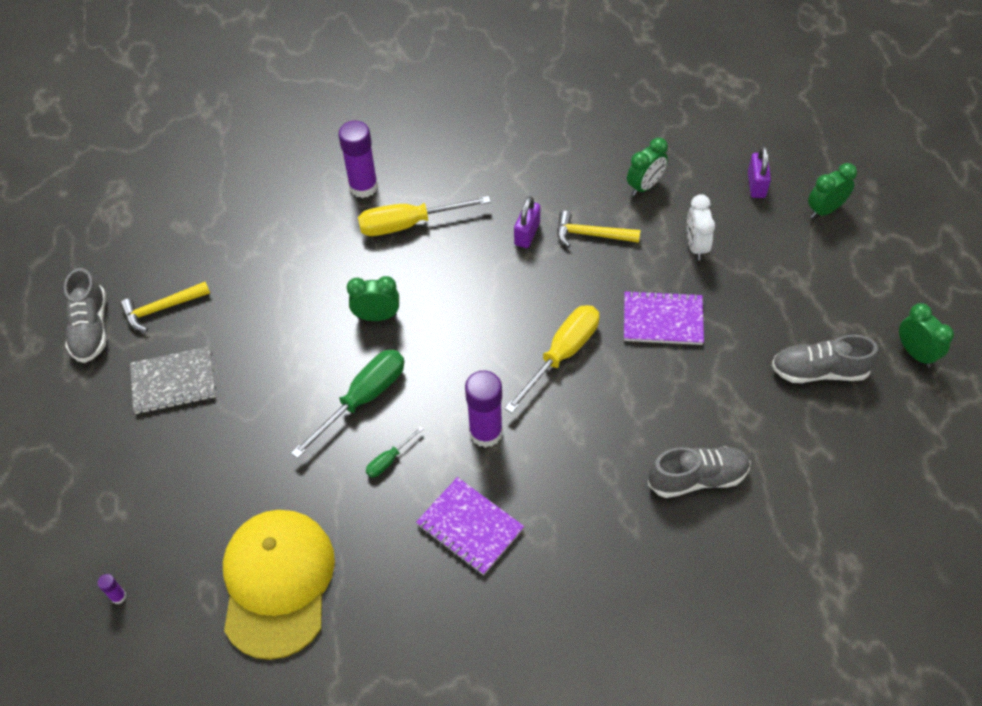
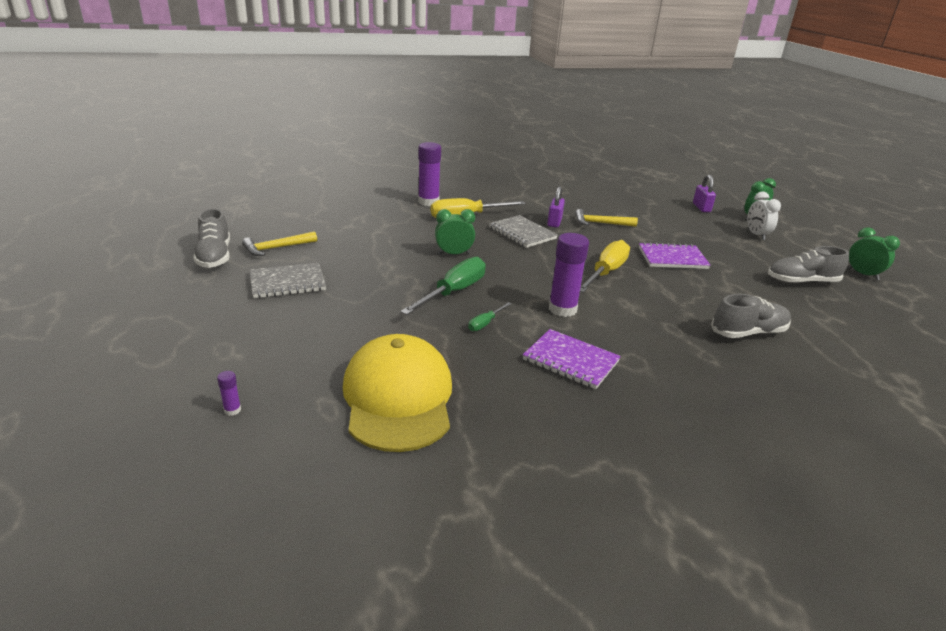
camera: 10 degrees left, 25 degrees down
(475, 264) = (522, 233): none -> grey notebook
(645, 186) = (627, 206): green clock -> none
(696, 246) = (676, 229): white clock -> white clock (756, 235)

